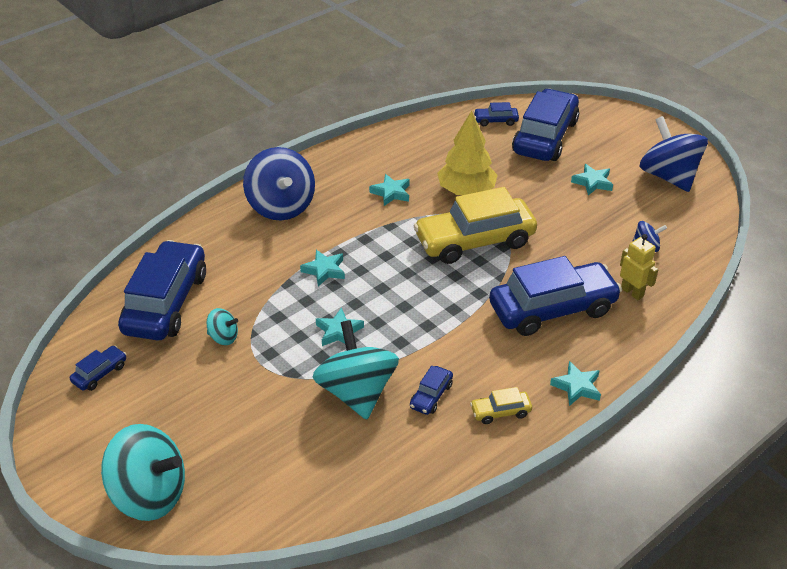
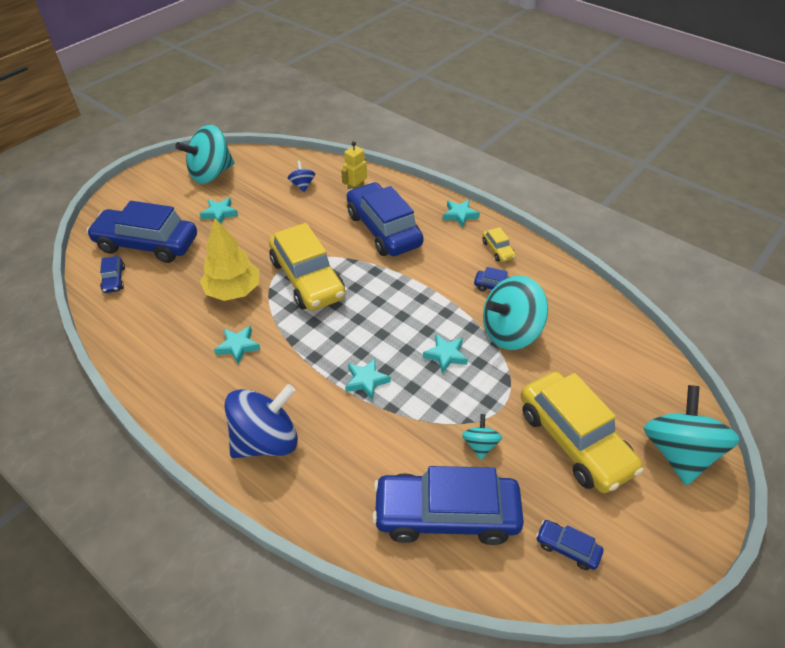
camera: 100 degrees left, 5 degrees up
(200, 409) = (574, 440): none -> yellow car
(668, 176) = (211, 174): blue spinning top -> turquoise spinning top

